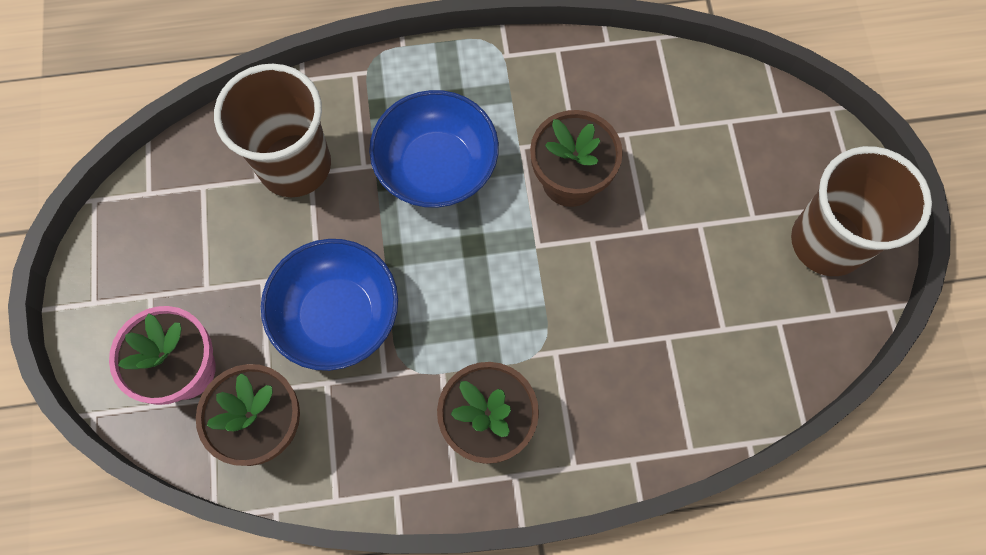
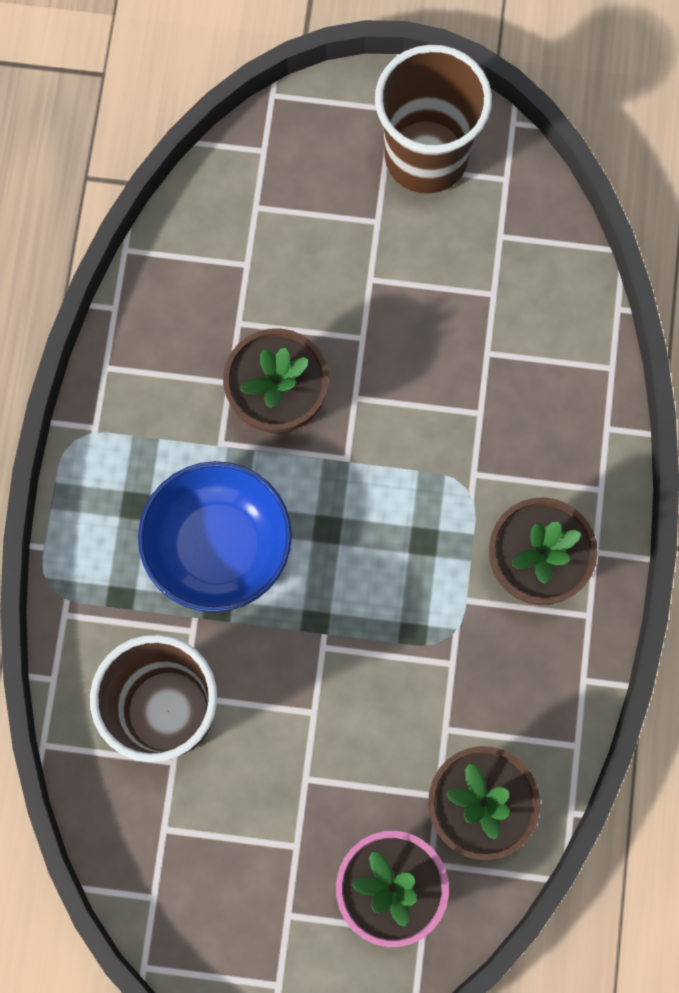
camera: 75 degrees left, 5 degrees up
(337, 315) = (371, 700): blue bowl -> none

